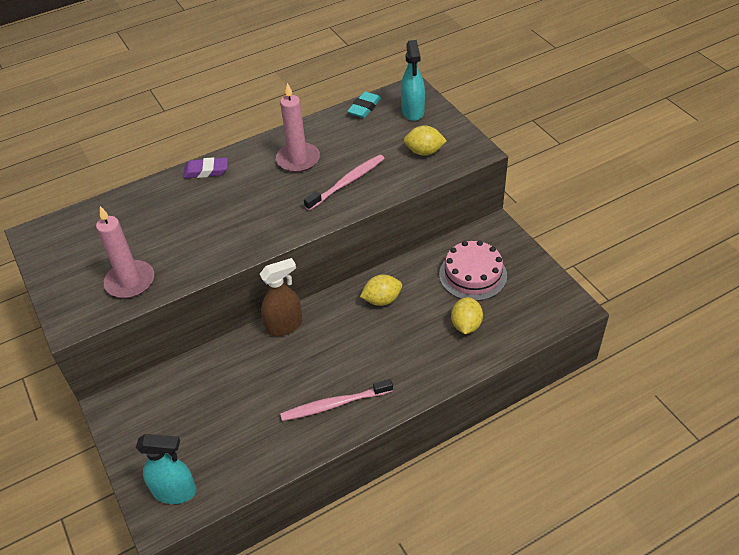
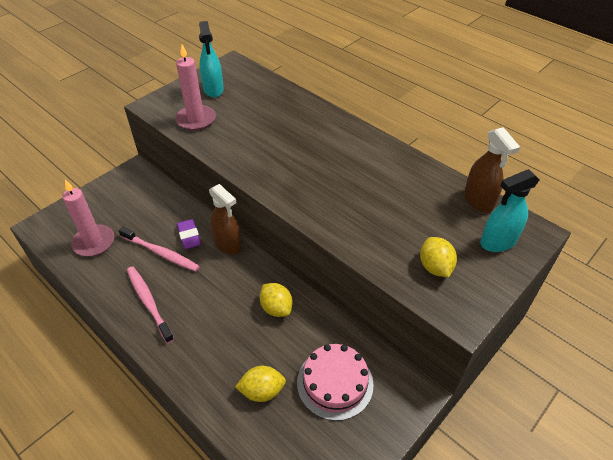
camera: 70 degrees right, 0 degrees up
(175, 491) = (62, 227): turquoise spray bottle -> turquoise spray bottle (213, 90)
(206, 171) = (333, 122): purple eraser -> purple eraser (189, 236)
(298, 159) = (374, 173): pink candle -> pink candle (94, 242)
(347, 182) = (358, 215): pink toothbrush -> pink toothbrush (161, 253)
(364, 108) = (478, 201): turquoise eraser -> brown spray bottle

